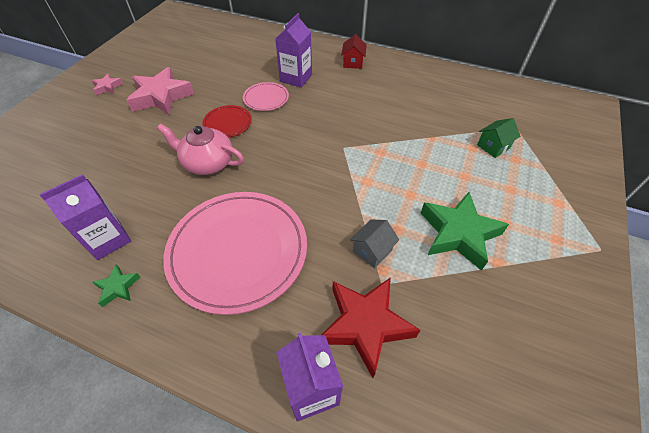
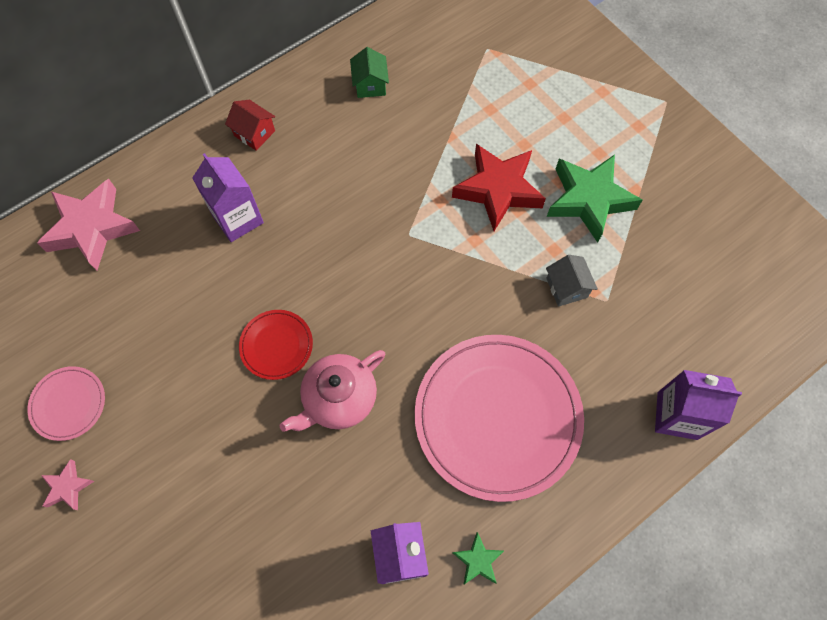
camera: 60 degrees left, 15 degrees up
(161, 97) = (153, 413): pink star -> pink star (92, 228)
(266, 98) = (256, 276): pink plate -> pink plate (68, 404)
(365, 325) = (640, 339): red star -> red star (498, 190)
(493, 146) = (501, 90): green house -> green house (370, 85)

